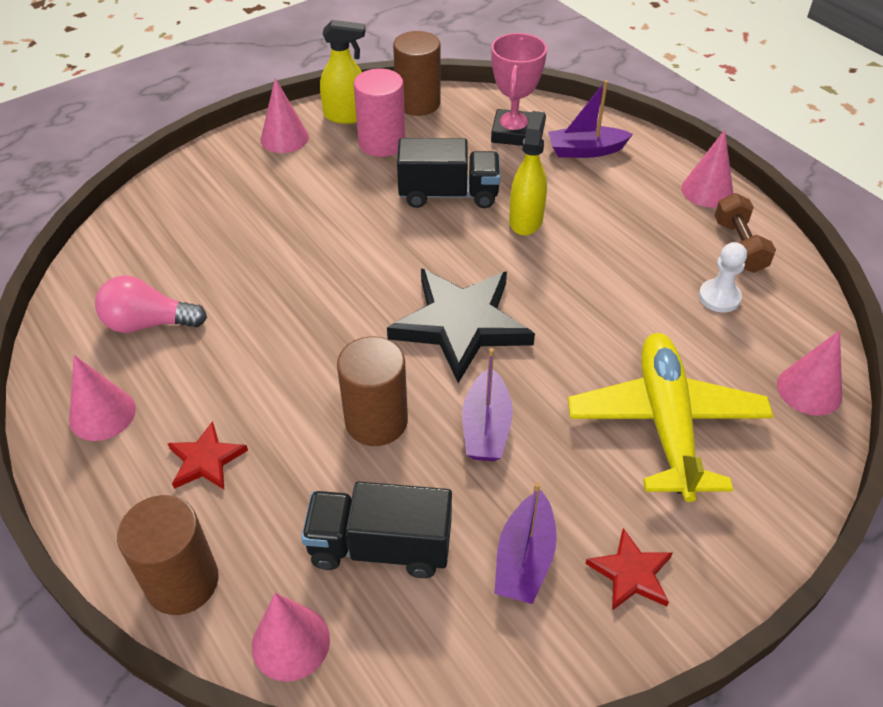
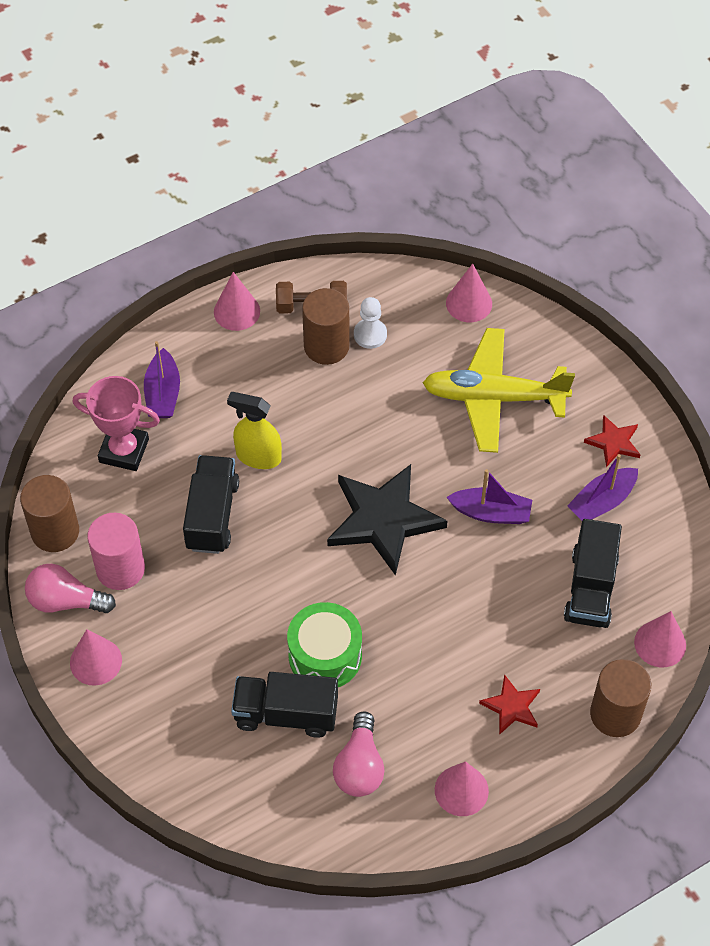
camera: 85 degrees left, 10 degrees up
(218, 263) = (286, 714): none -> black truck
(284, 287) = (325, 656): none -> green drum
(346, 116) = (65, 601): yellow spray bottle -> pink light bulb
(376, 421) = (480, 587): brown cylinder -> brown cylinder (326, 346)
(524, 559) = (602, 501): purple boat -> purple boat turned 120 degrees clockwise

